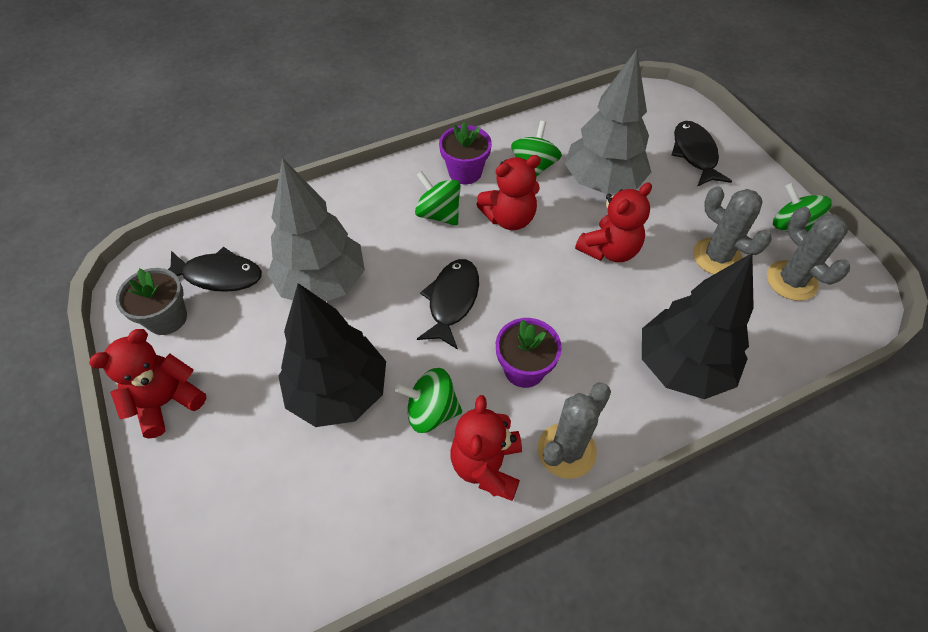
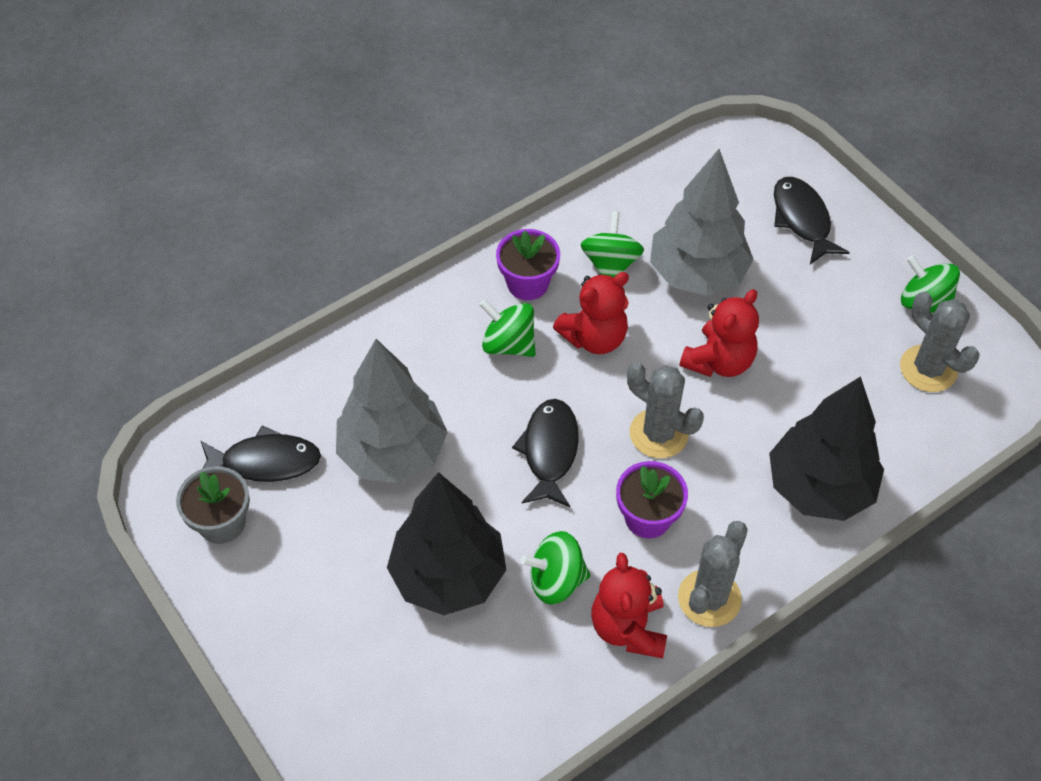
camera: 10 degrees left, 0 degrees up
(166, 402) = (257, 617): red teddy bear -> none
(717, 257) = (842, 351): grey cactus -> grey cactus (658, 433)

